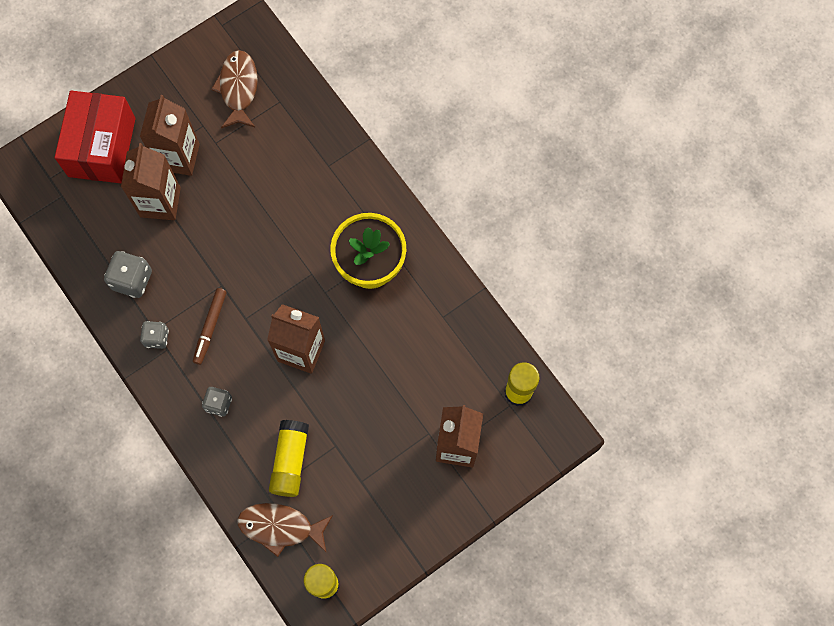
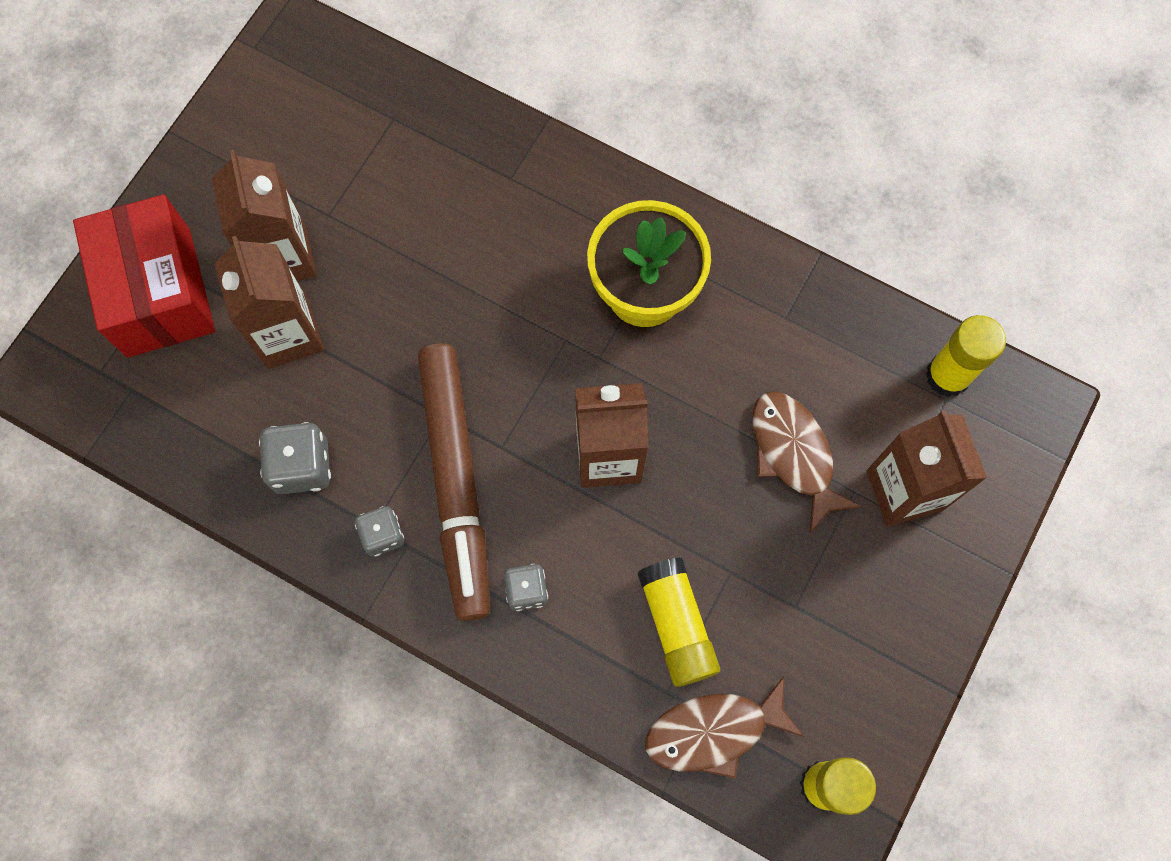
camera: 25 degrees left, 0 degrees up
(210, 327) = (456, 483): brown marker -> brown marker, size x2.13
(238, 88) = (324, 125): brown fish -> brown fish (793, 454)

